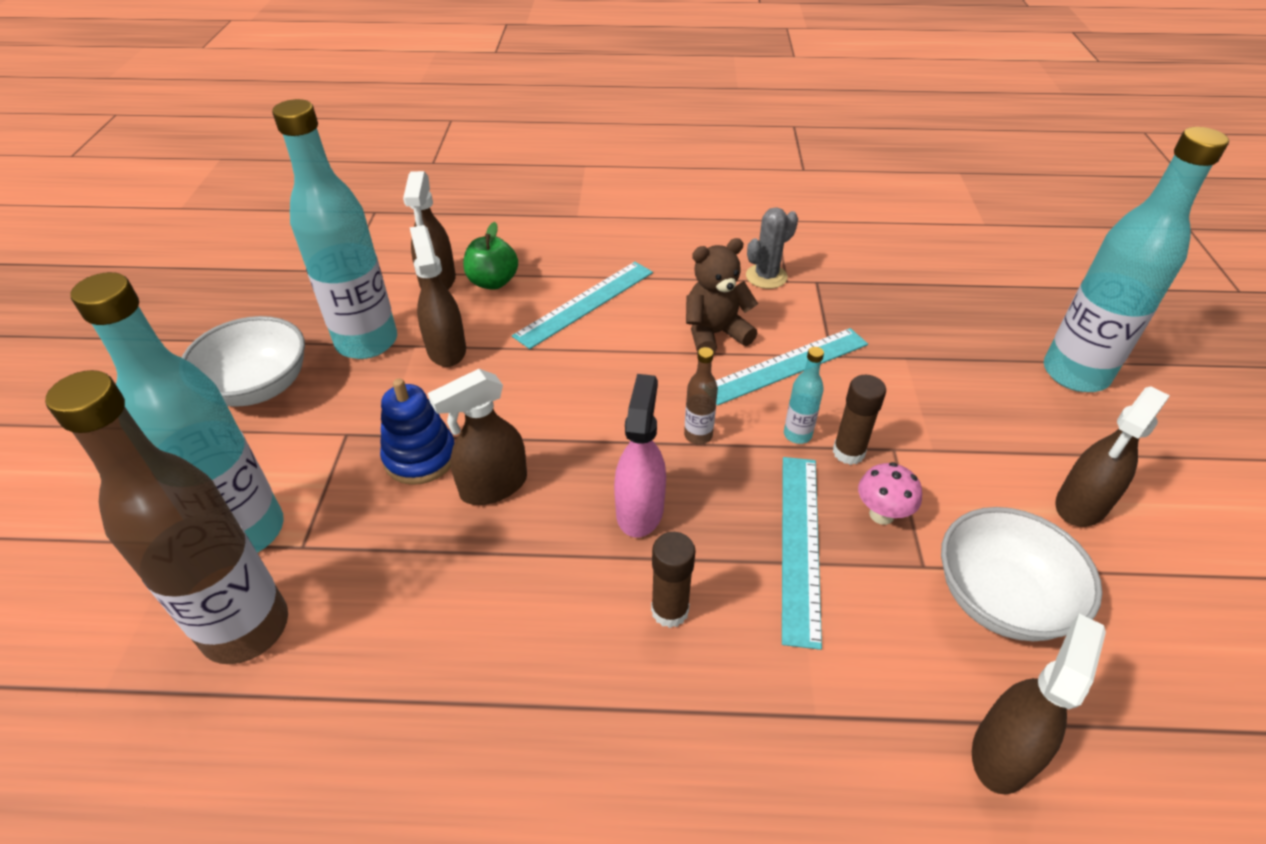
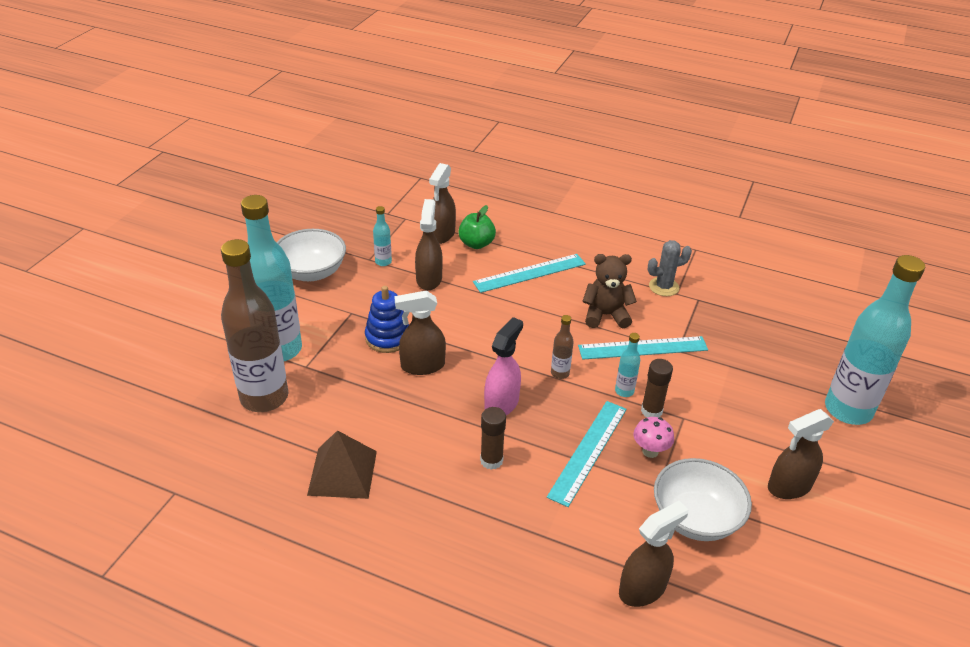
camera: 20 degrees right, 5 degrees down
(367, 342) = (383, 262): turquoise bottle -> turquoise bottle, size x0.41
(437, 724) = (342, 472): none -> brown pyramid

